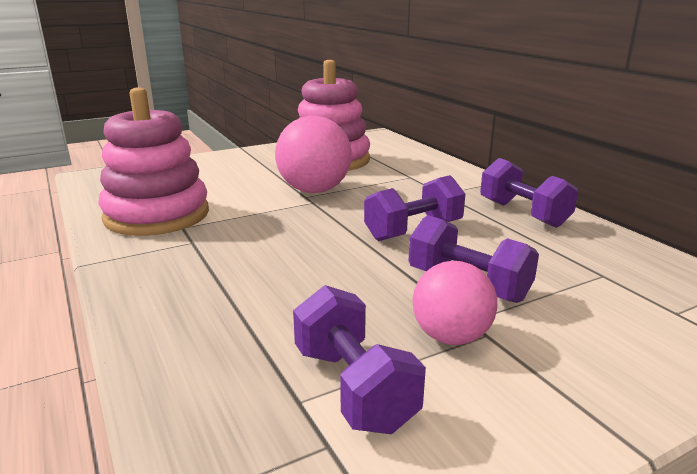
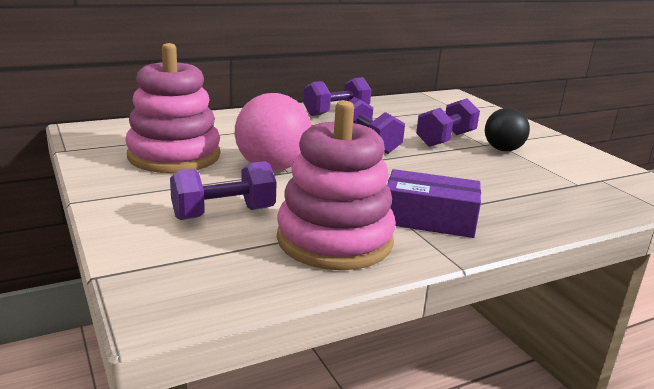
camera: 90 degrees left, 0 degrees up
(186, 256) = (429, 219): none -> purple box
(353, 388) = (559, 172): purple dumbbell -> purple dumbbell (223, 213)
(451, 337) = (503, 149): pink ball -> black ball

